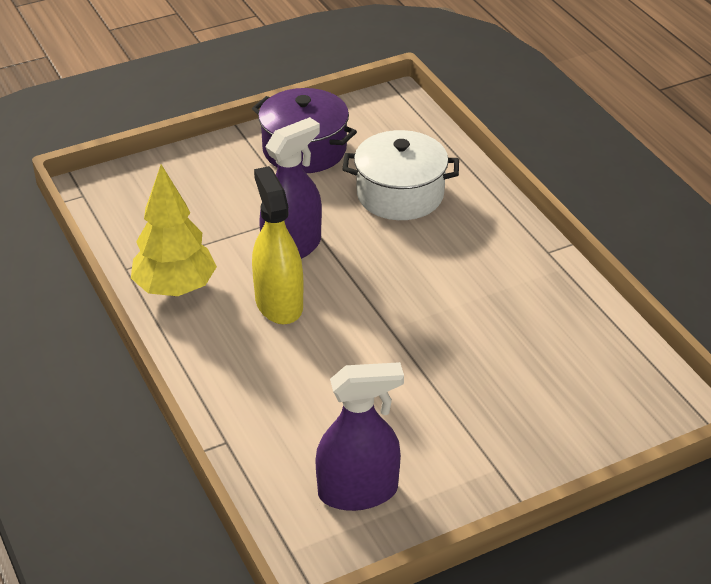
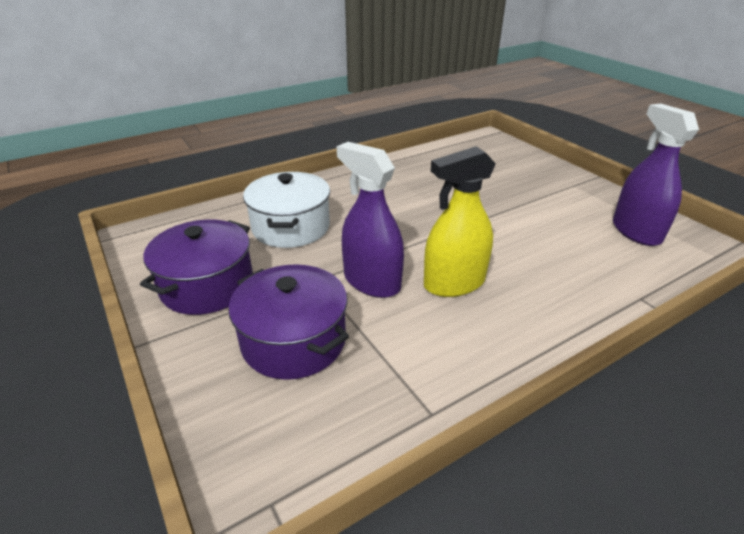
camera: 95 degrees left, 5 degrees down
(175, 289) = (455, 359): yellow tree -> none
(221, 201) = (294, 341): none -> purple pot

